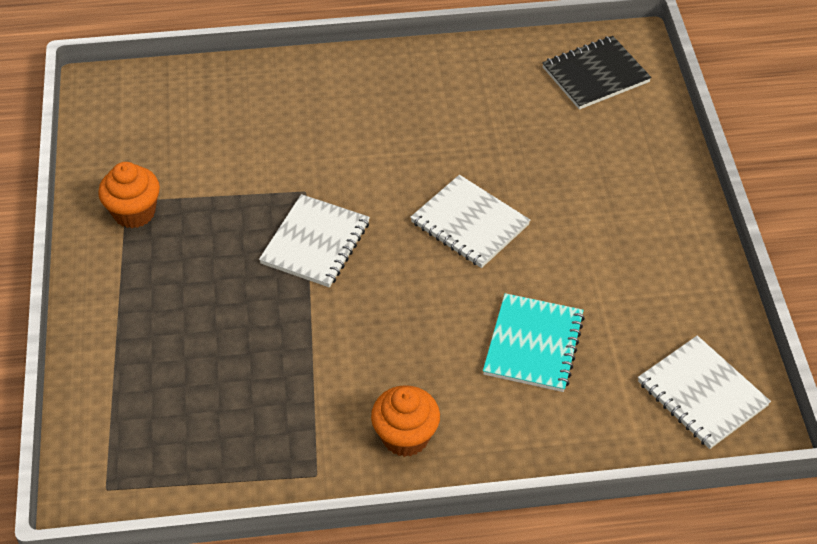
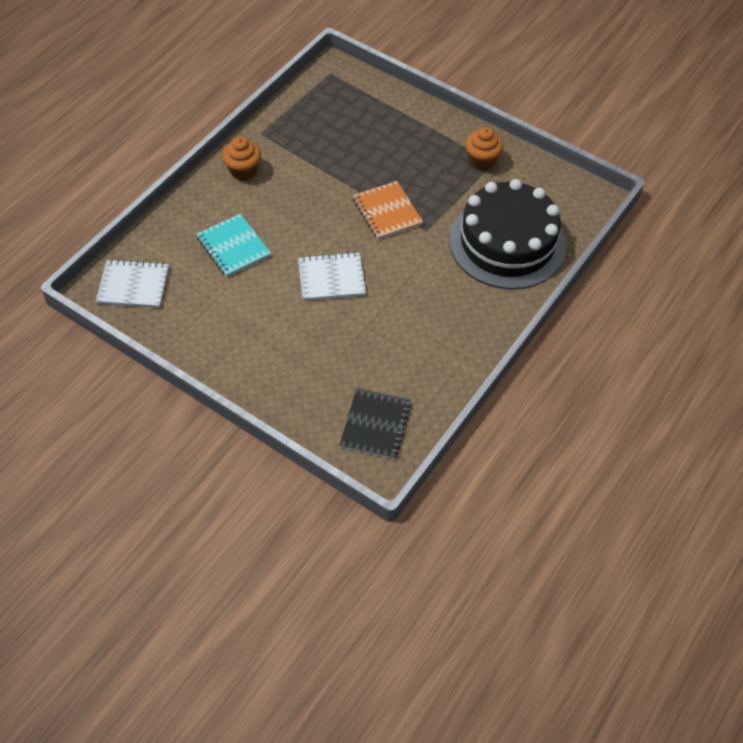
camera: 130 degrees right, 5 degrees up
(250, 117) = (507, 243): none -> black cake
(315, 243) = (387, 212): white notebook -> orange notebook

